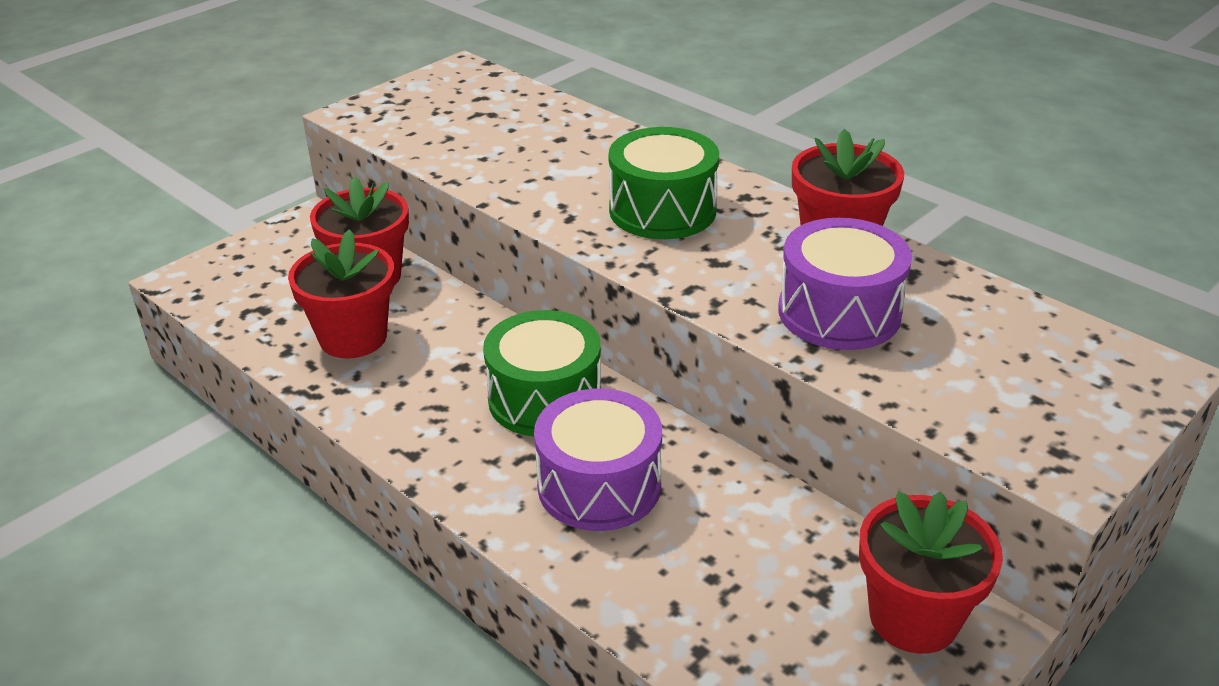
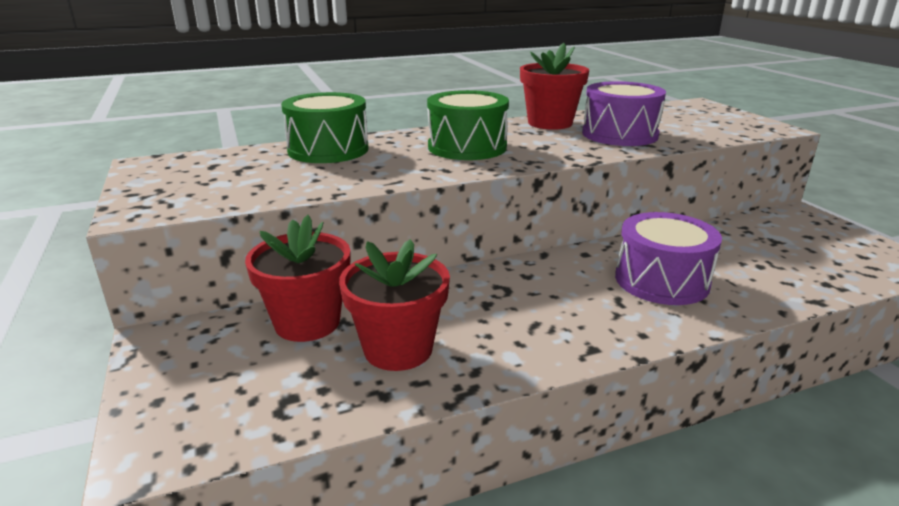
camera: 65 degrees left, 10 degrees down
(545, 398) = (553, 279): green drum -> green drum (328, 150)
(913, 618) = (794, 225): red flower pot -> none

